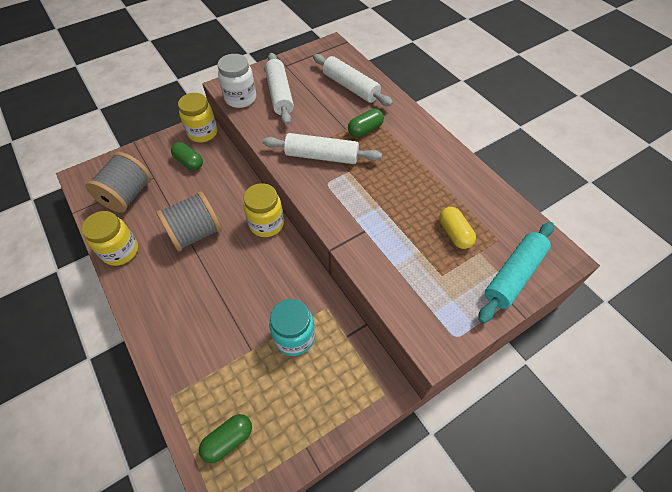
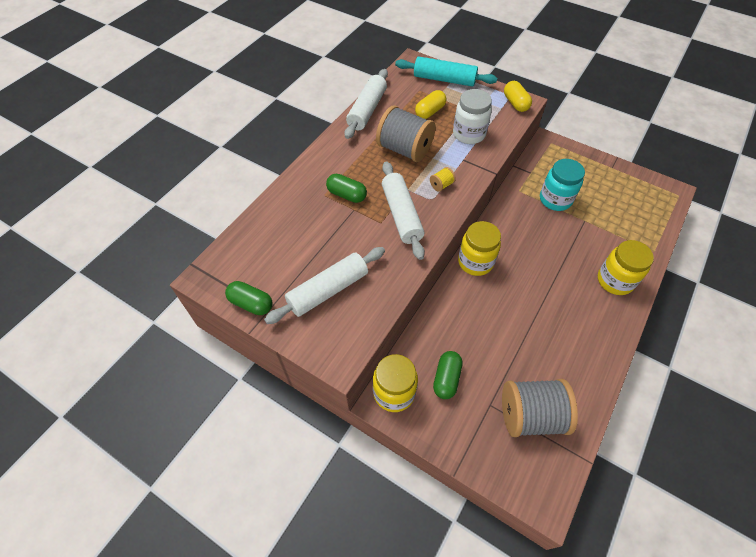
camera: 115 degrees left, 0 degrees up
(121, 251) = (591, 370): yellow jar -> yellow jar (615, 281)
(195, 233) = (525, 315): grey spool -> grey spool (404, 149)
(228, 440) = (644, 205): green capsule -> green capsule (251, 303)
(240, 98) = (355, 328): white jar -> white jar (469, 134)
(339, 197) = (441, 185): none -> yellow spool
(351, 87) = (284, 228): white rolling pin -> white rolling pin (367, 110)
(436, 335) = (515, 103): none -> yellow capsule

